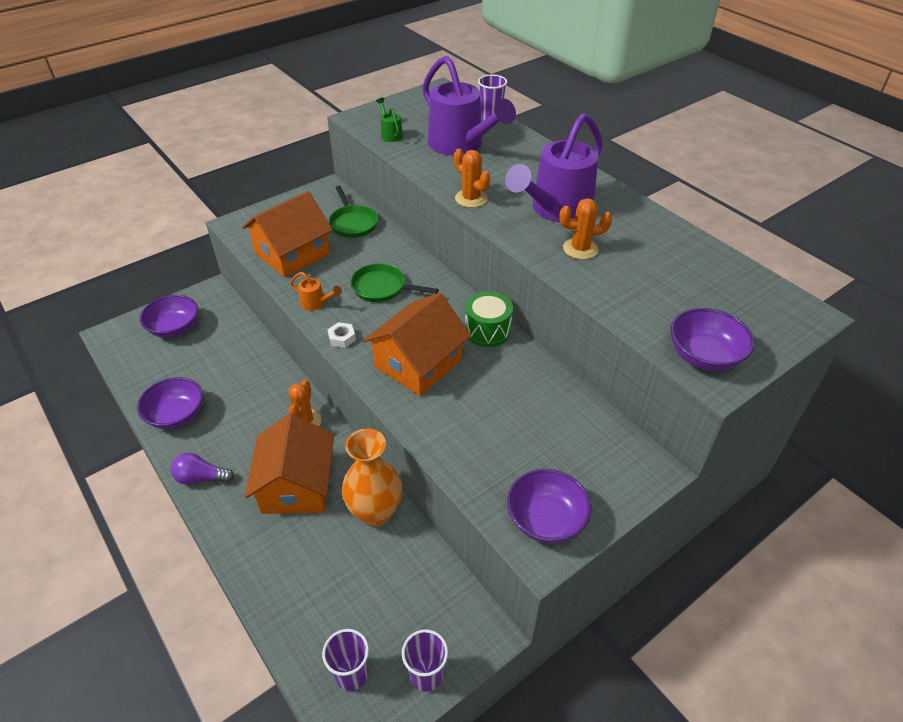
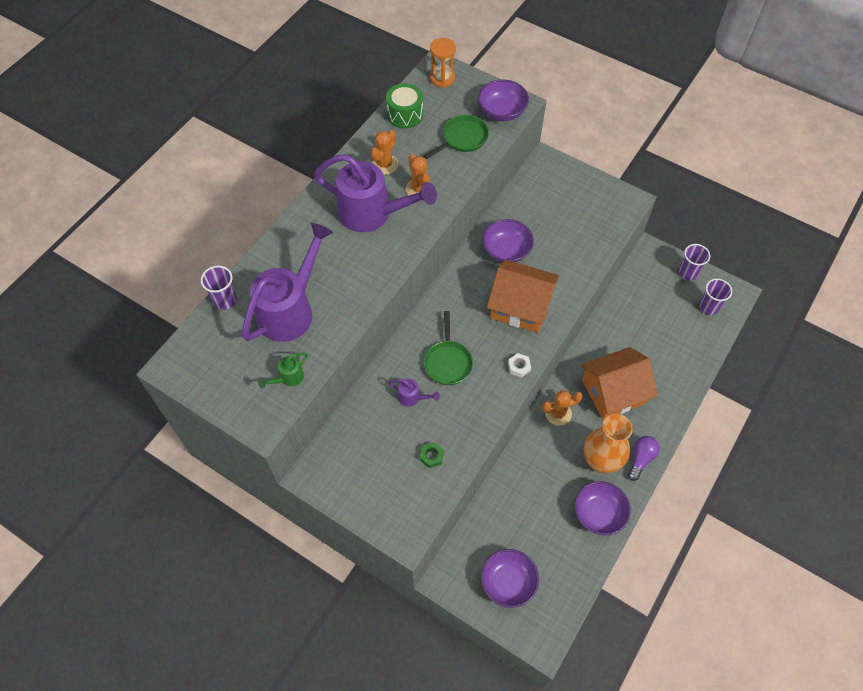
camera: 110 degrees left, 15 degrees up
(201, 478) = (641, 459): purple light bulb -> purple light bulb turned 135 degrees counterclockwise
(292, 253) = (431, 456): orange house -> green nut
(316, 303) = (488, 404): orange watering can -> none
(353, 223) = (364, 424): green pan -> green pan (462, 138)
(359, 255) = (412, 397): none -> purple watering can
(375, 512) = (608, 335): orange vase -> orange vase (601, 461)
(471, 199) = (379, 275): orange cactus -> orange cactus (384, 164)
(487, 330) = (466, 273): green drum -> green drum (405, 115)
(546, 520) = (608, 203): purple bowl -> purple bowl (506, 250)
(783, 313) = (442, 78): none -> orange hourglass

